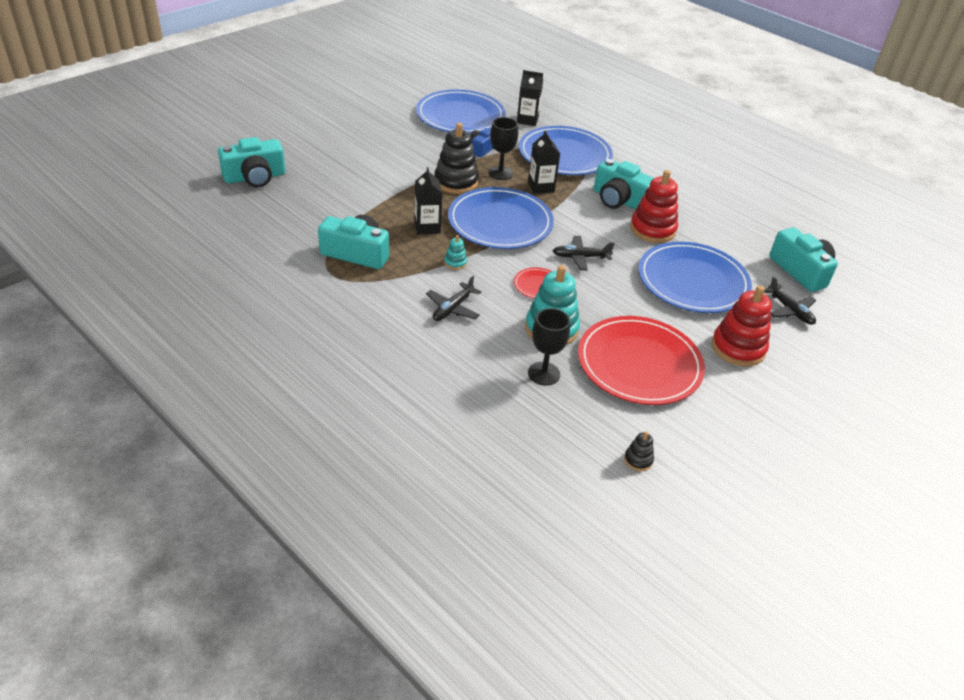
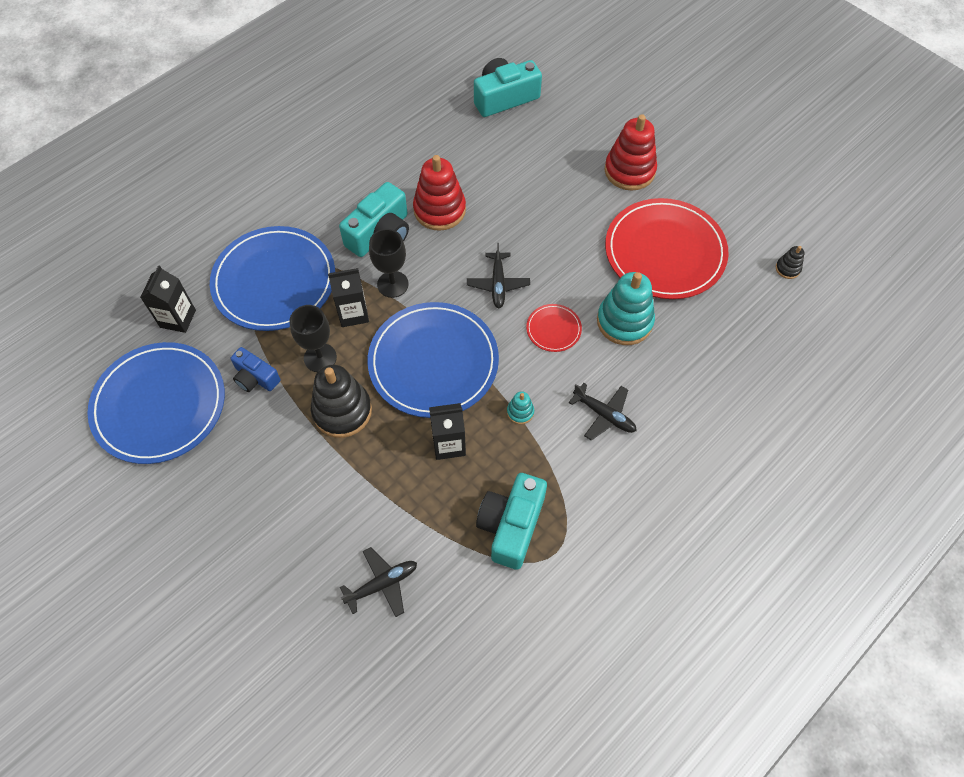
camera: 85 degrees left, 20 degrees up
(255, 177) = (332, 689): turquoise camera -> none
(544, 373) = (693, 333): black goblet -> black goblet (392, 284)
(693, 281) = (530, 188): blue plate -> none
(790, 310) = (568, 120): black plane -> black plane (382, 584)

